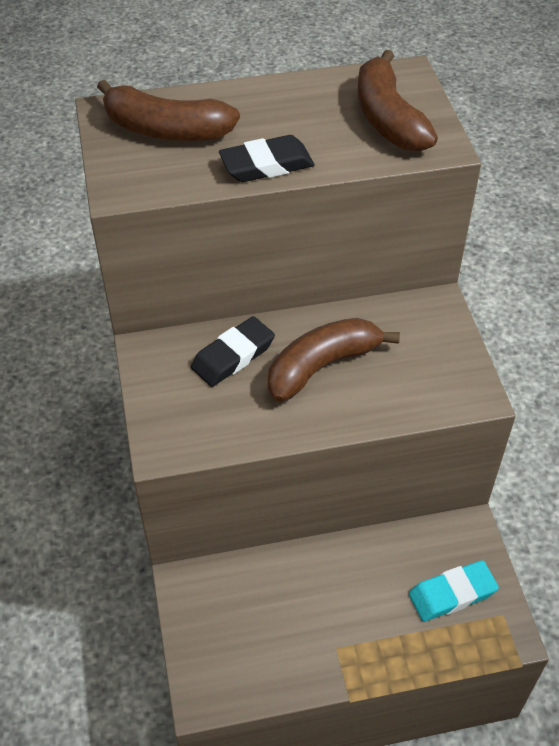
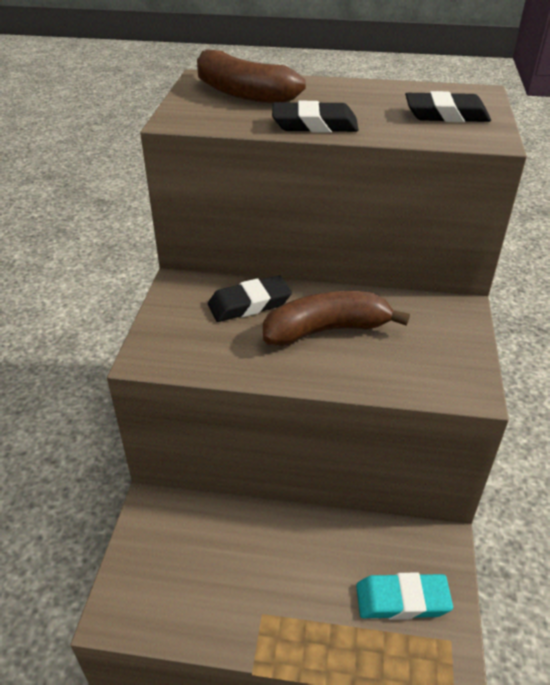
camera: 20 degrees right, 10 degrees down
(388, 119) = (446, 115): brown banana -> black eraser

